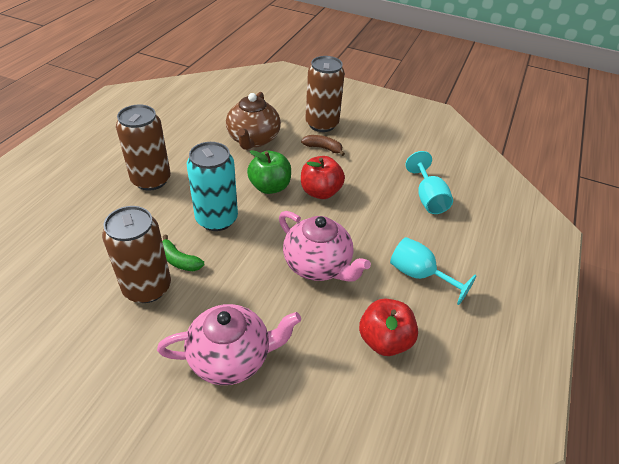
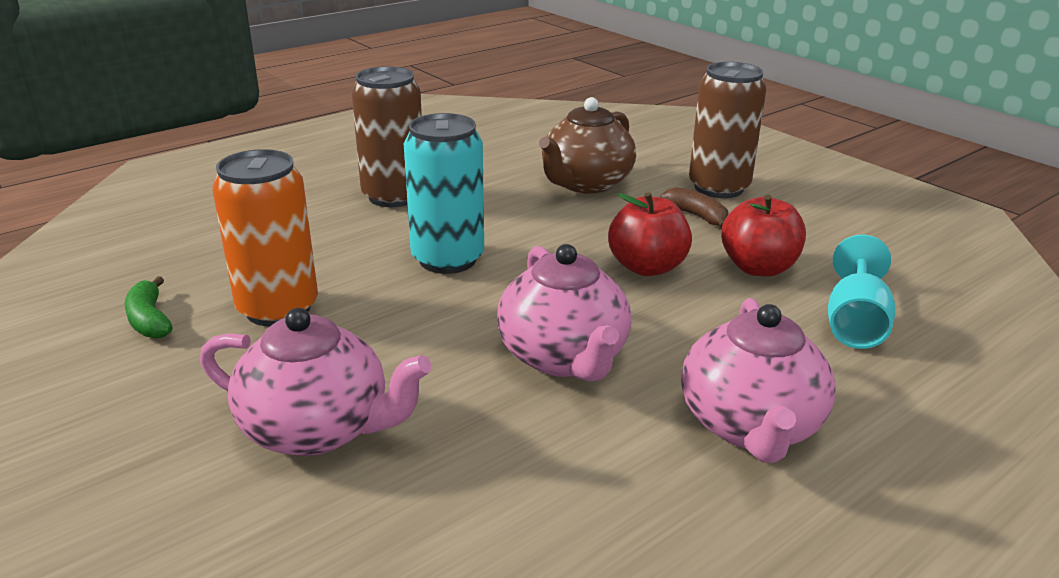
camera: 30 degrees right, 15 degrees down
(147, 287) = (278, 309): brown can -> orange can
(179, 260) = (350, 291): green banana -> green banana (150, 320)
(270, 187) = (564, 242): green apple -> none
(384, 340) = (601, 498): red apple -> red apple (758, 268)
(419, 275) = (750, 426): turquoise goblet -> pink teapot

